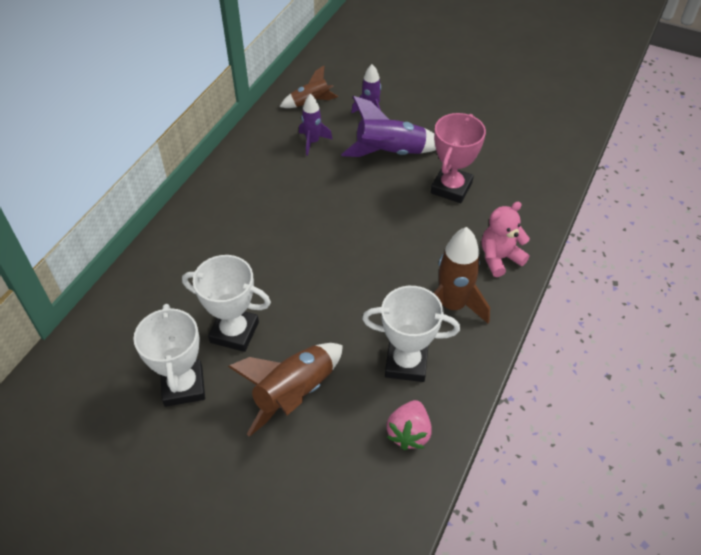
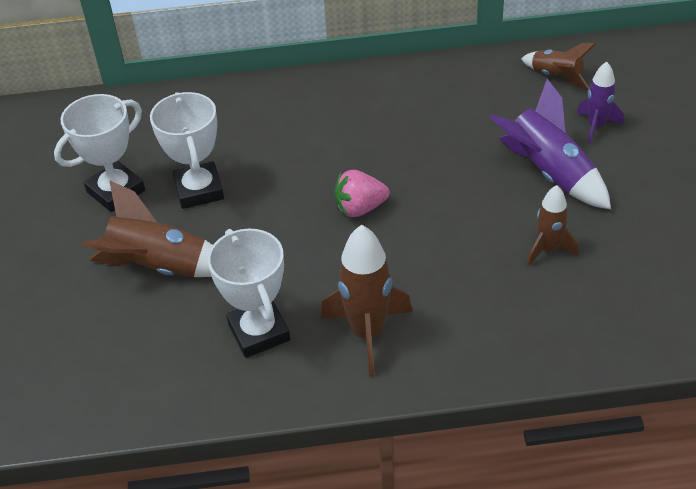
camera: 60 degrees right, 5 degrees down
(312, 142) = (498, 109): purple rocket -> none
(409, 433) = (173, 376): pink strawberry -> pink strawberry (360, 208)
(451, 188) = (548, 249): pink trophy -> brown rocket
(499, 258) = (478, 343): pink teddy bear -> none

